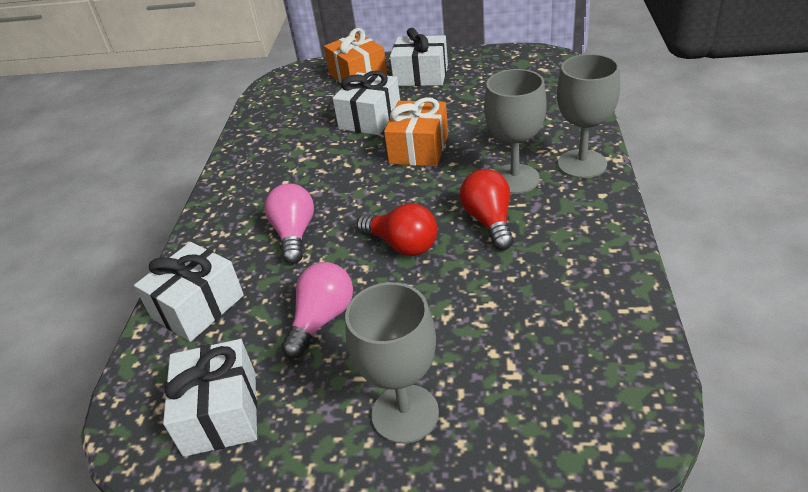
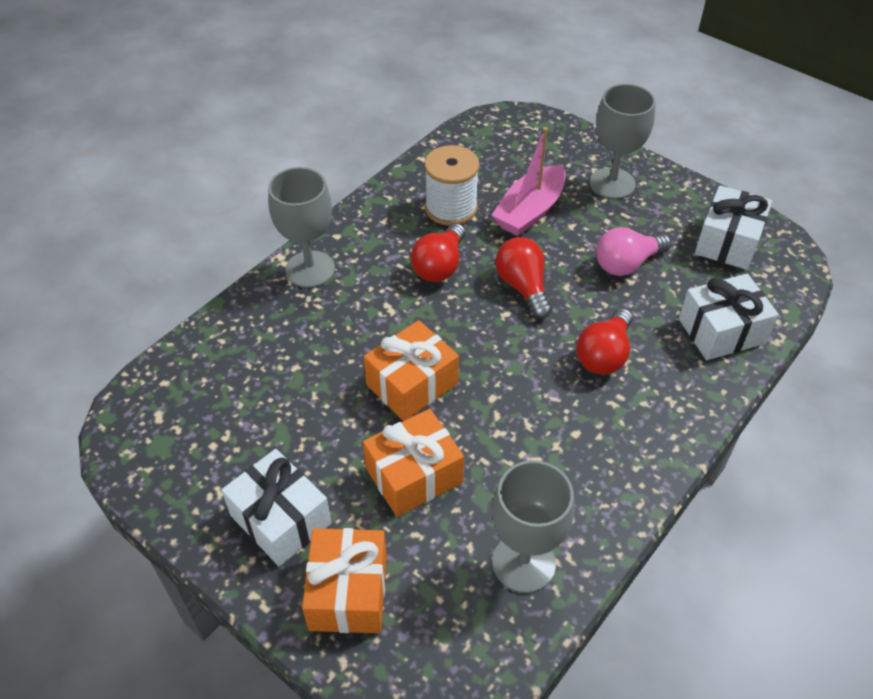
camera: 150 degrees left, 10 degrees up
(294, 234) = (604, 355): pink light bulb -> red light bulb
(370, 118) = (414, 475): white gift -> orange gift
(465, 317) = (530, 211): none -> pink boat
(515, 179) = (375, 290): grey goblet -> grey goblet (523, 563)
(543, 273) = (451, 208): none -> white spool

